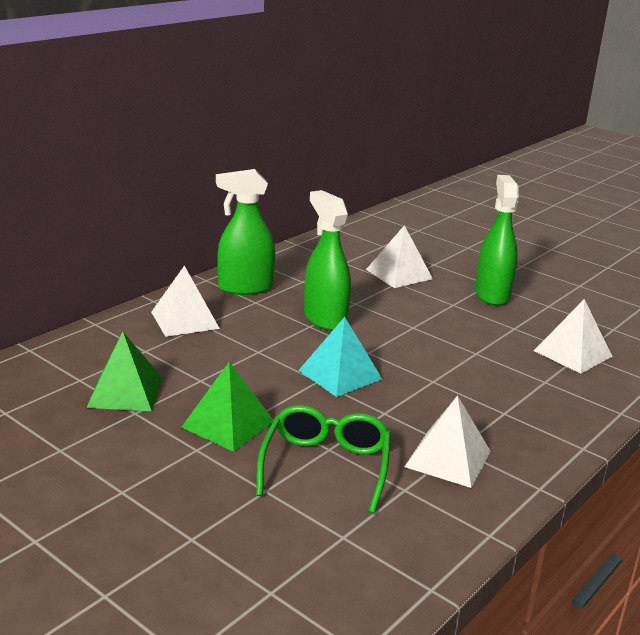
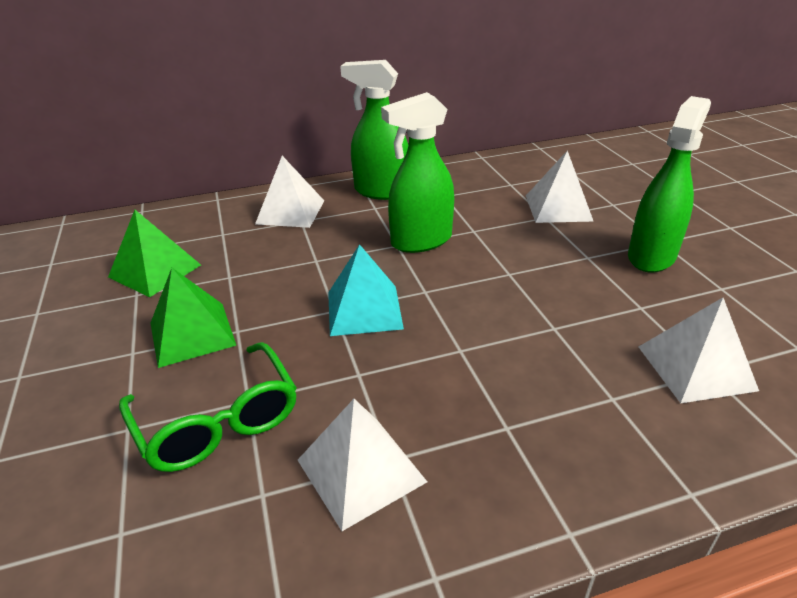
camera: 35 degrees right, 10 degrees up
(325, 319) = (421, 241): green spray bottle -> green spray bottle turned 120 degrees counterclockwise
(326, 465) = (218, 422): green glasses -> green glasses turned 105 degrees clockwise

